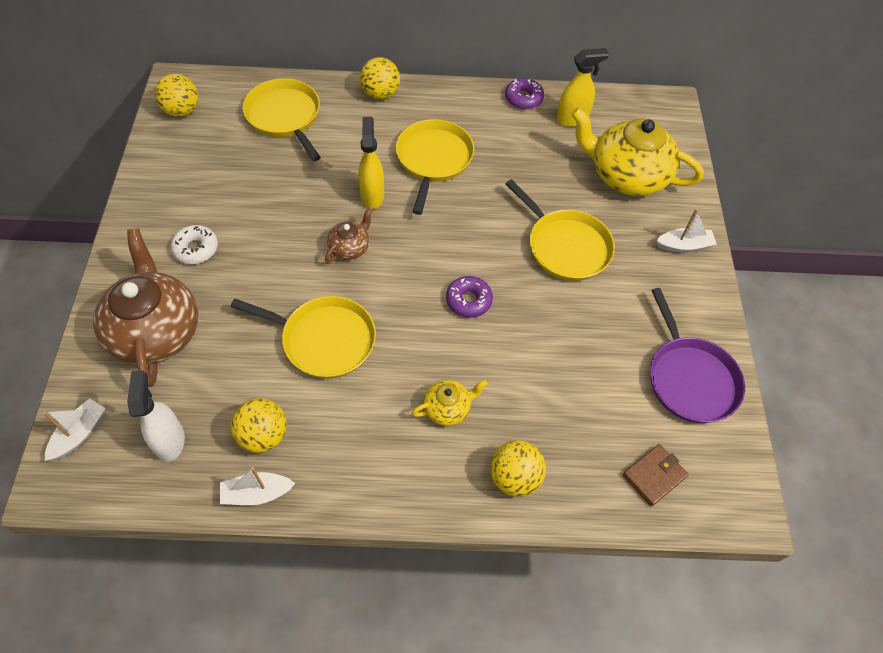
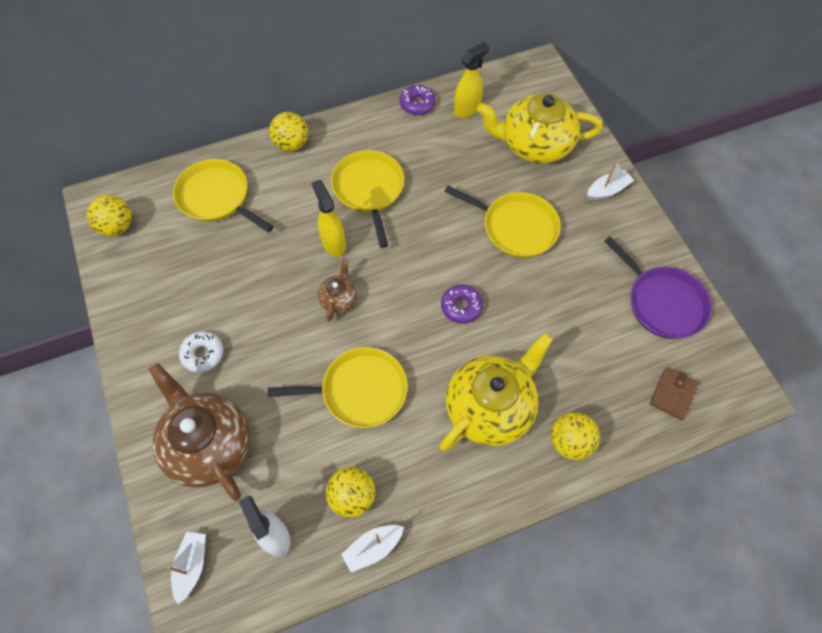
camera: 20 degrees left, 5 degrees up
(448, 408) = (490, 407): yellow teapot -> yellow teapot, size x2.13

